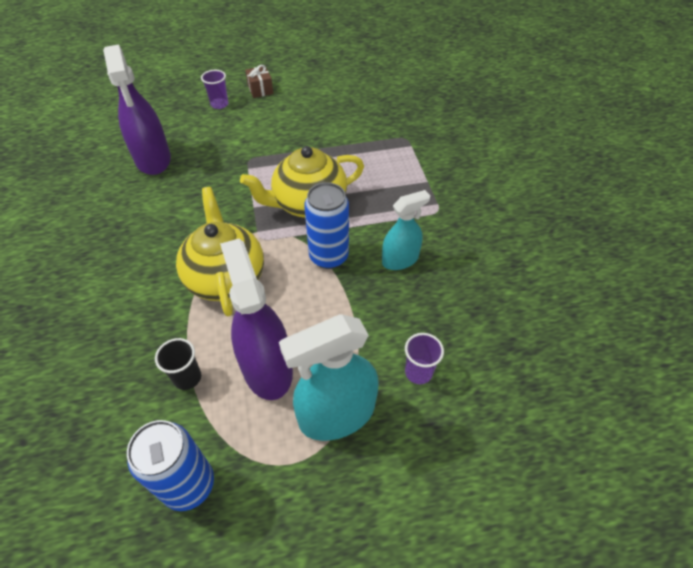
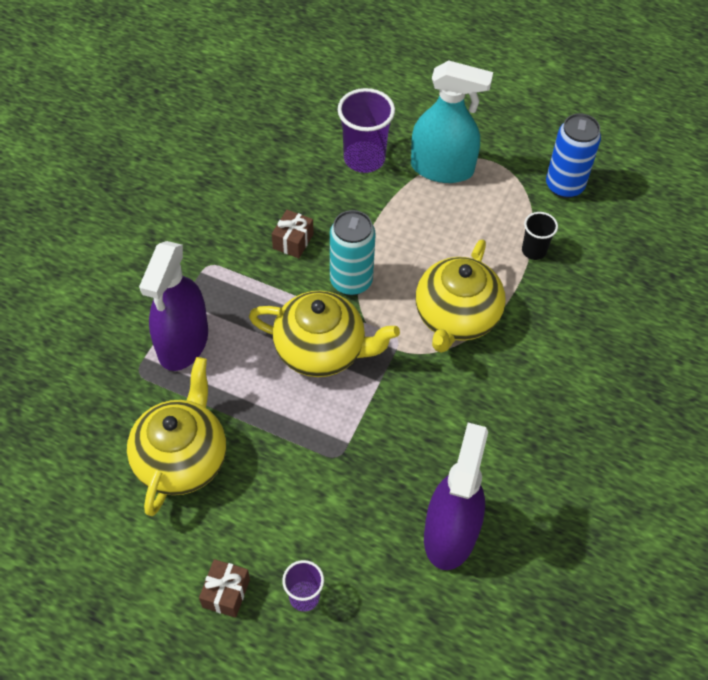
camera: 145 degrees left, 5 degrees up
(267, 368) = (470, 223): purple spray bottle -> purple spray bottle (183, 342)
(329, 257) = (351, 281): blue can -> turquoise can
(336, 119) = (182, 458): none -> yellow teapot
(400, 259) = (293, 241): turquoise spray bottle -> brown gift
(418, 372) = (364, 159): purple cup -> purple cup, size x1.76

